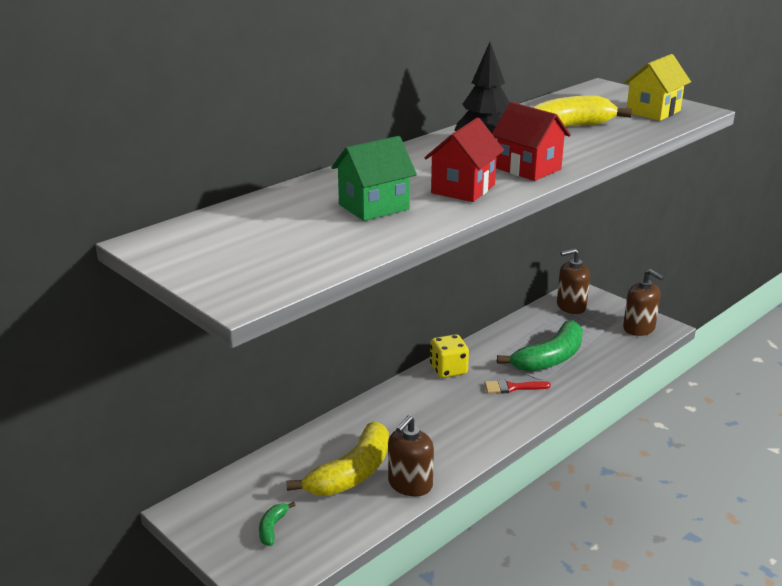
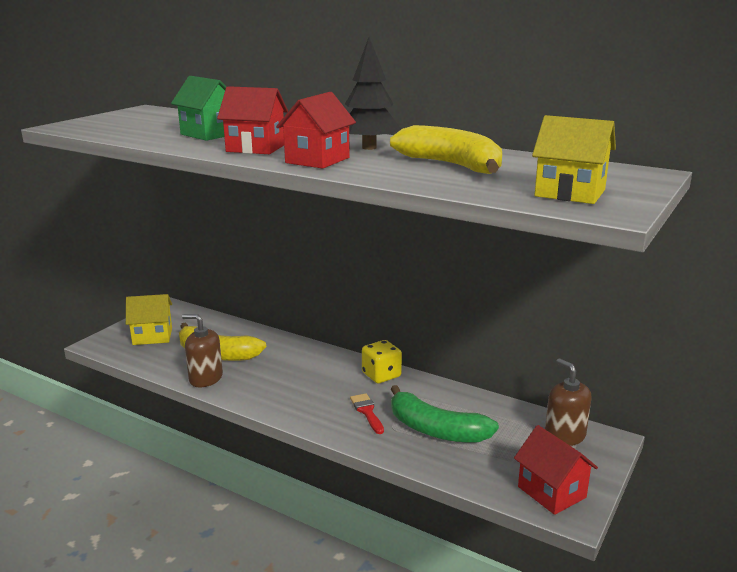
camera: 75 degrees right, 5 degrees down
(272, 528) = (152, 336): green banana -> yellow house
(639, 328) = (551, 492): brown soap dispenser -> red house

